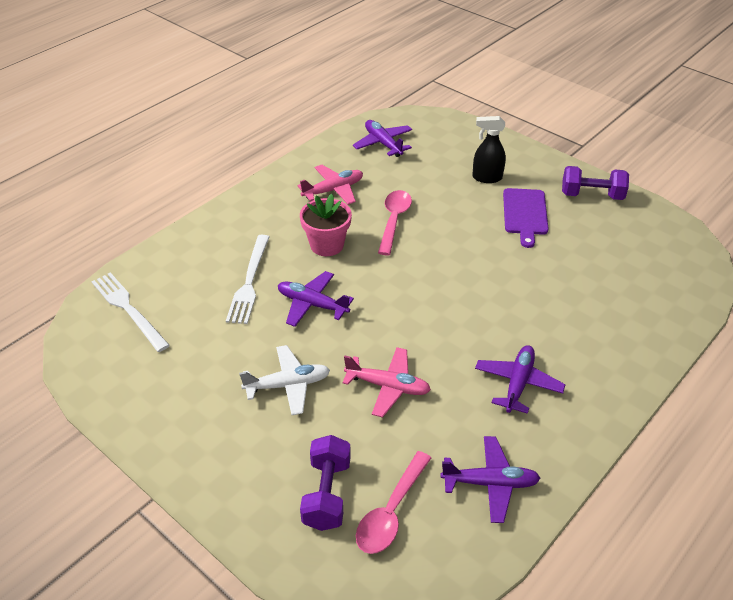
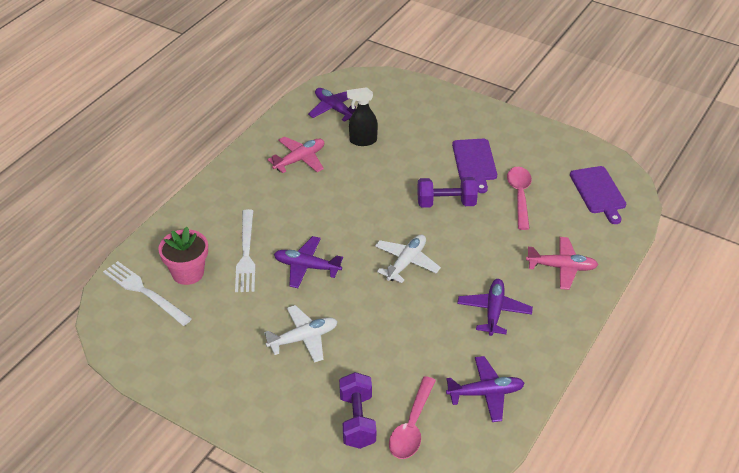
camera: 10 degrees left, 0 degrees up
(327, 245) = (306, 212): pink flower pot -> pink flower pot (188, 273)
(388, 386) = (387, 328): pink plane -> pink plane (561, 267)
(394, 220) = (361, 182): pink spoon -> pink spoon (519, 196)
(426, 314) = (406, 262): none -> white plane
(486, 178) = (435, 132): black spray bottle -> black spray bottle (362, 141)
(591, 195) = (529, 138): purple dumbbell -> purple dumbbell (446, 203)
(664, 262) = (598, 192): none -> purple cutting board

